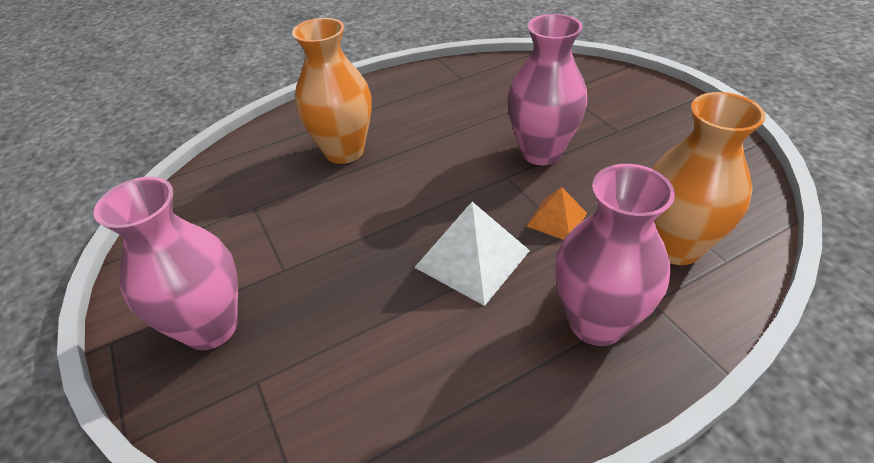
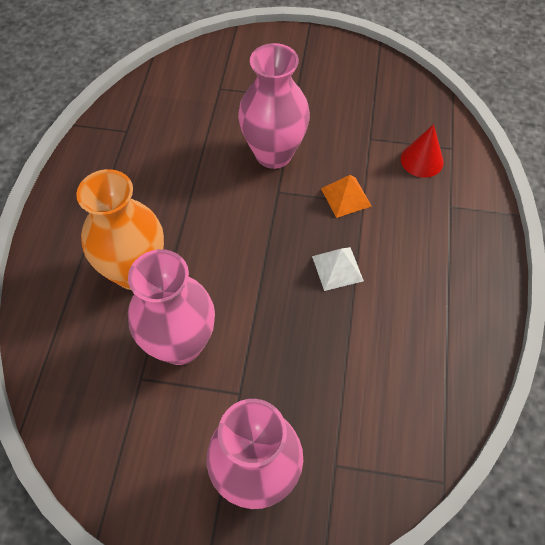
camera: 55 degrees left, 15 degrees up
(472, 259) = (337, 268): white pyramid -> white pyramid, size x0.58
(596, 322) = (442, 244): pink vase -> pink vase (180, 344)
(675, 246) = (422, 160): orange vase -> red cone

